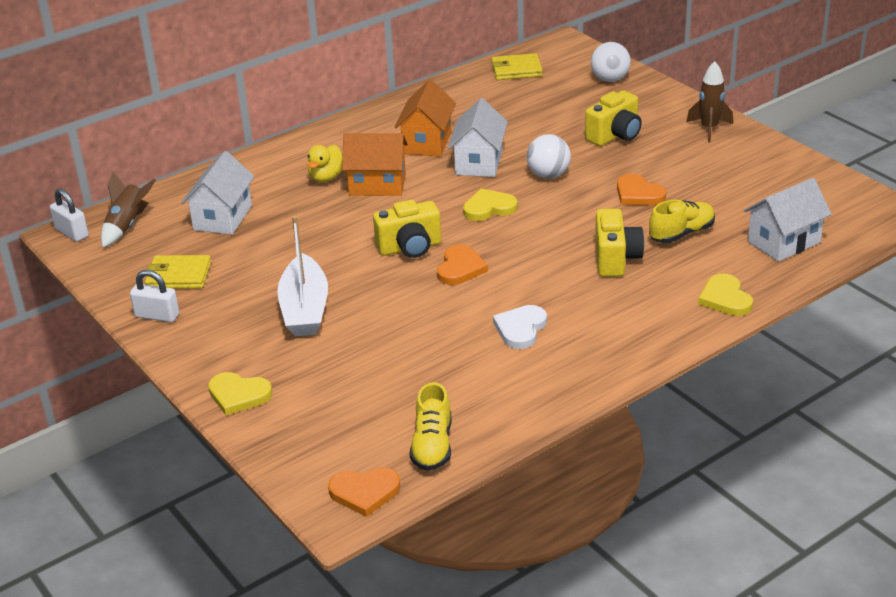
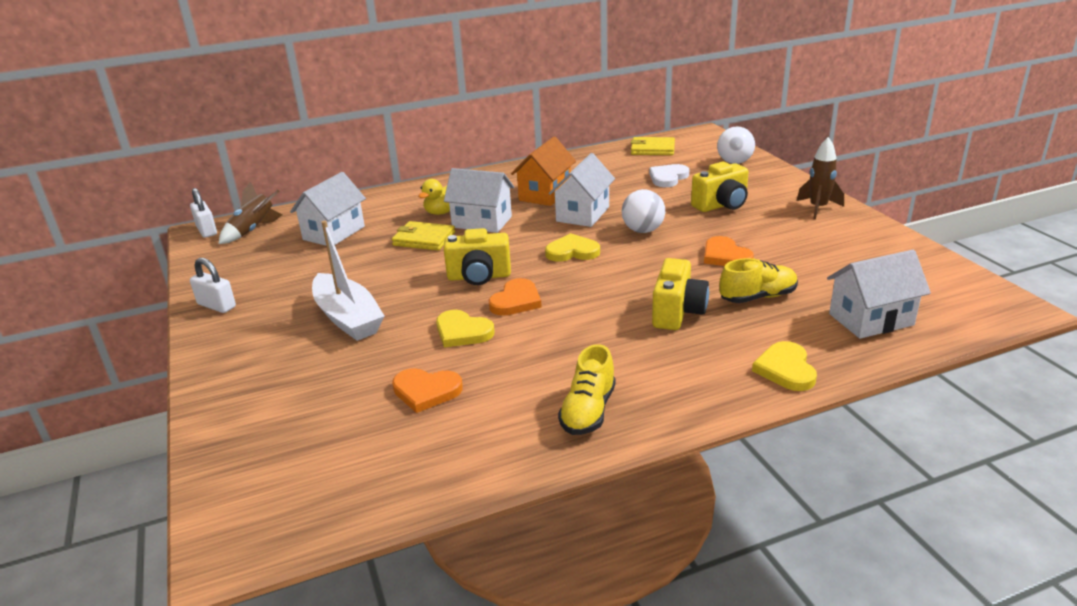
camera: 15 degrees right, 5 degrees down
(179, 275) = (262, 274): yellow wallet -> yellow wallet (424, 239)
(238, 395) = (228, 391): yellow heart -> yellow heart (462, 332)
(304, 309) = (348, 318): white boat -> white boat turned 45 degrees counterclockwise
(364, 492) = (272, 527): orange heart -> orange heart (426, 391)
(377, 185) = (482, 222): orange house -> white house
(432, 446) = (379, 483): yellow shoe -> yellow shoe (588, 411)
(520, 329) = (545, 368): white heart -> white heart (668, 178)

